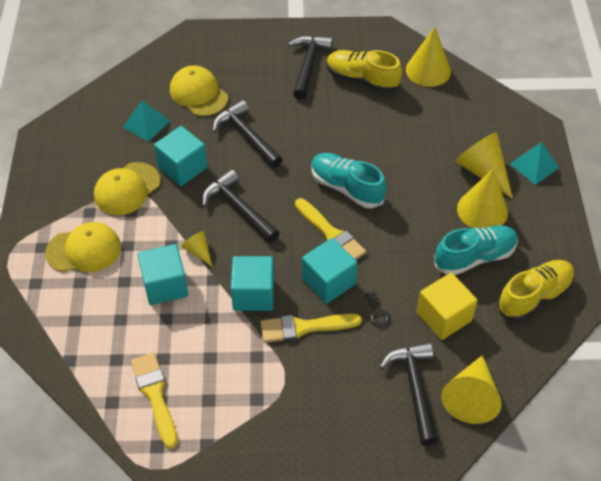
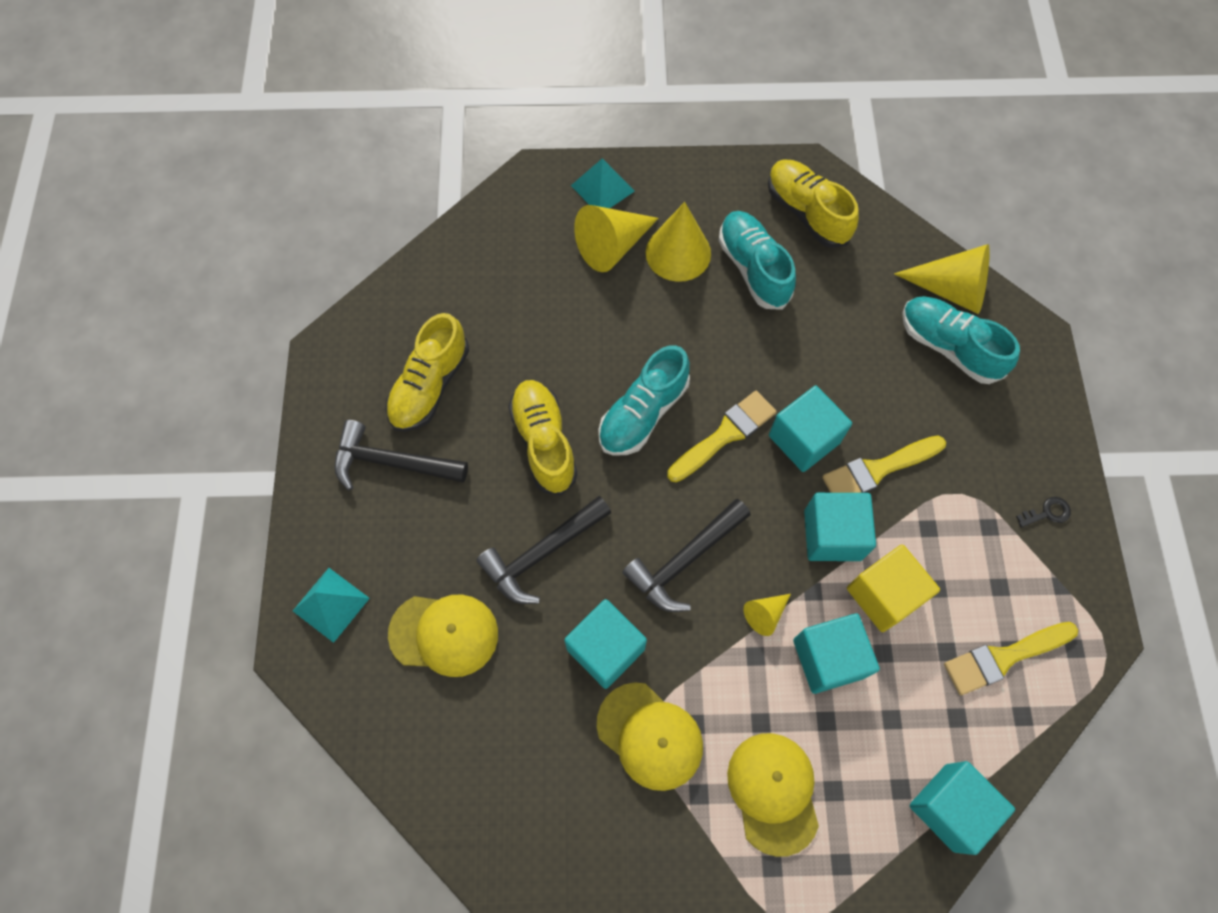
camera: 90 degrees left, 15 degrees up
(58, 348) = (950, 807): none -> turquoise cube
(146, 124) = (509, 717): turquoise pyramid -> turquoise pyramid (331, 604)
(198, 93) = (444, 634): yellow cap -> yellow cap turned 135 degrees counterclockwise
(304, 327) = (878, 469): yellow brush -> yellow brush turned 75 degrees clockwise
(323, 136) = (544, 442): none -> yellow shoe
(377, 313) = (847, 382): black key -> black key (1047, 513)
(415, 389) = (948, 347): black hammer -> turquoise shoe
(428, 70) = (417, 296): yellow cone -> none
(444, 317) = (845, 309): yellow cube -> yellow cube (884, 595)

